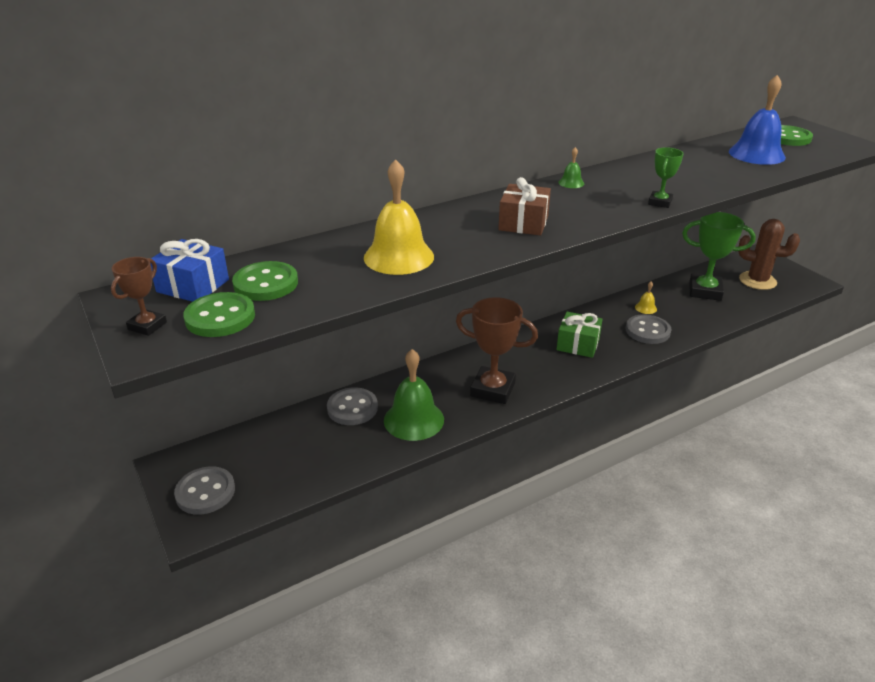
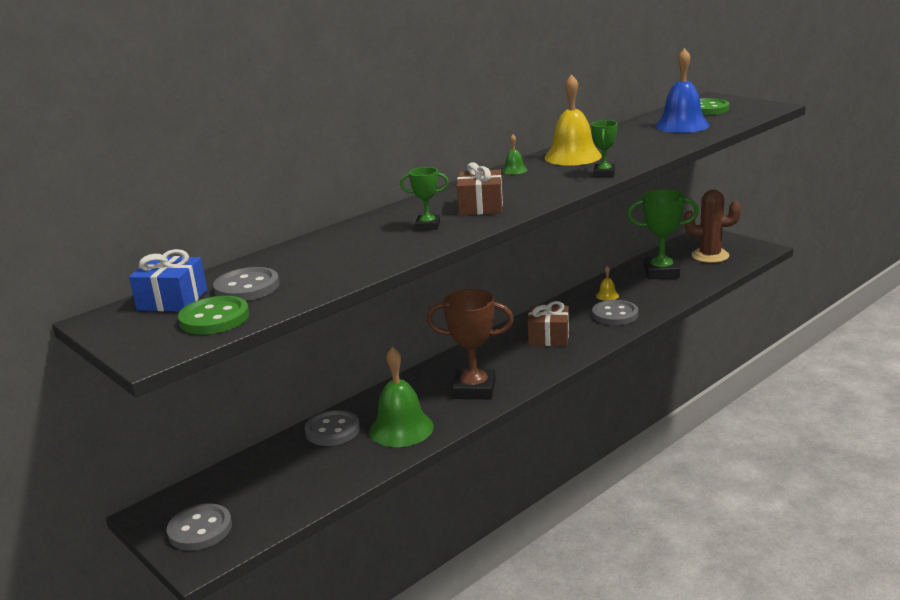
camera: 10 degrees left, 10 degrees down
(147, 326) = (143, 336): brown trophy -> none
(266, 284) = (247, 287): green button -> grey button
(399, 257) = (370, 248): yellow bell -> yellow bell (573, 156)
(464, 238) = (428, 226): none -> green trophy
(578, 344) = (549, 337): green gift -> brown gift

